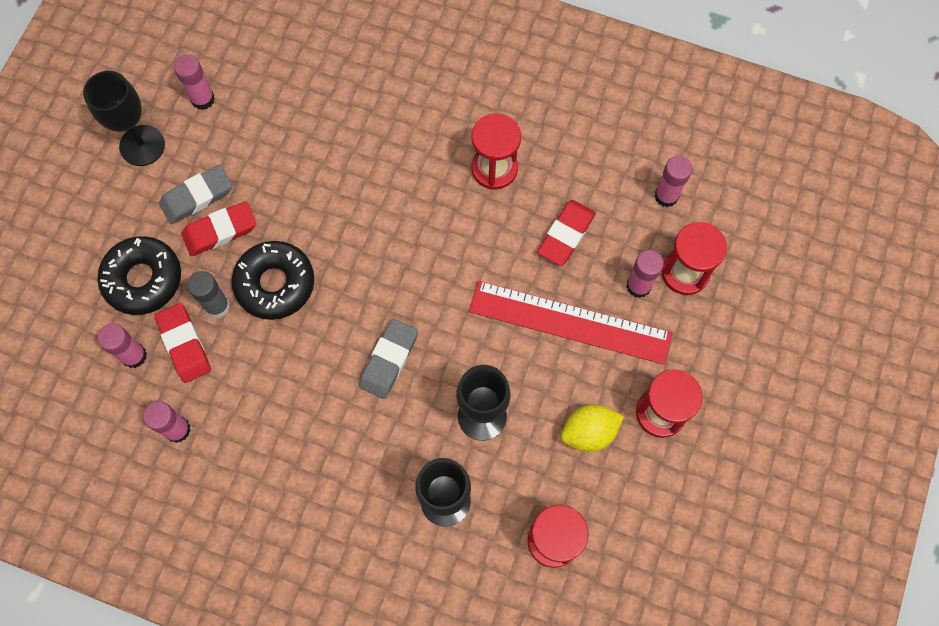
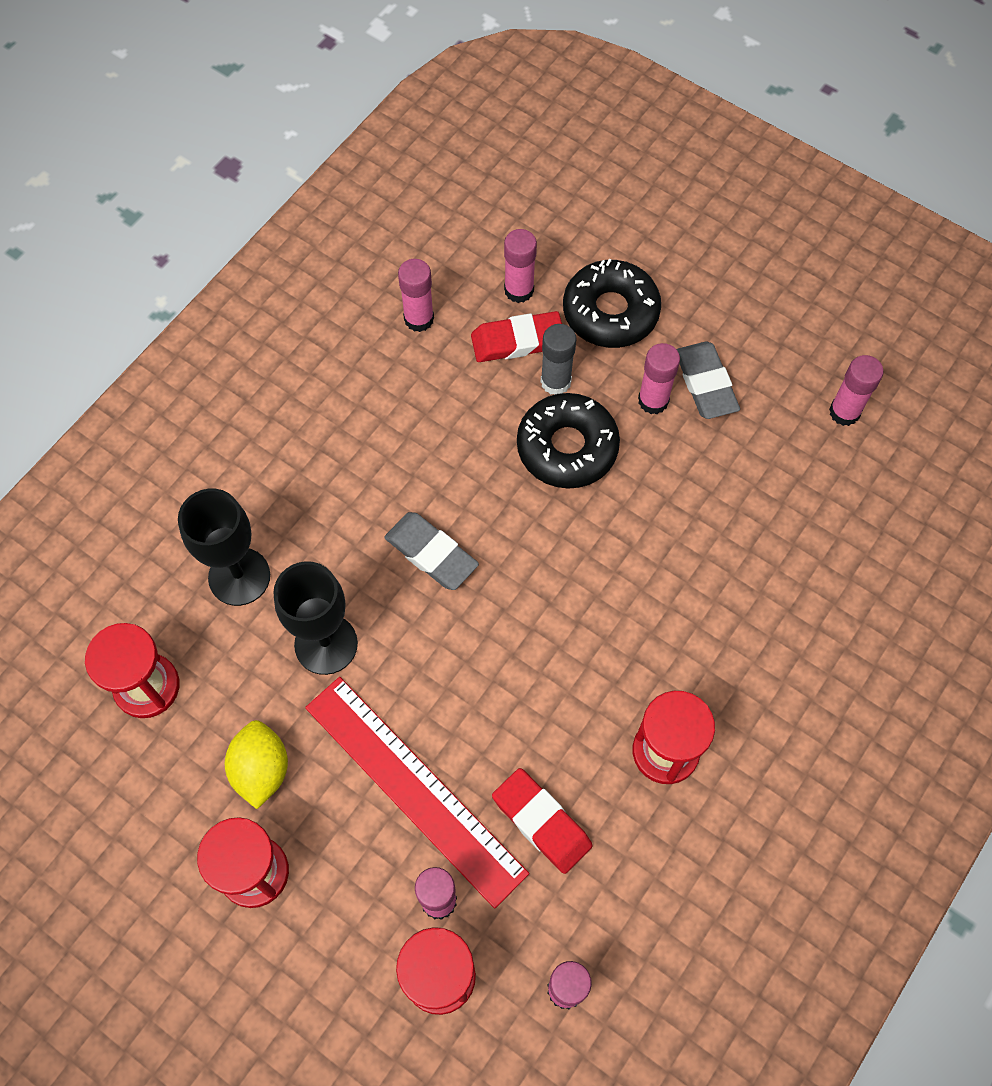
camera: 105 degrees right, 5 degrees down
(142, 145) = (790, 336): black goblet -> none
(220, 231) = (653, 400): red eraser -> pink glue stick
(570, 322) = (414, 789): red ruler -> red ruler turned 75 degrees counterclockwise

